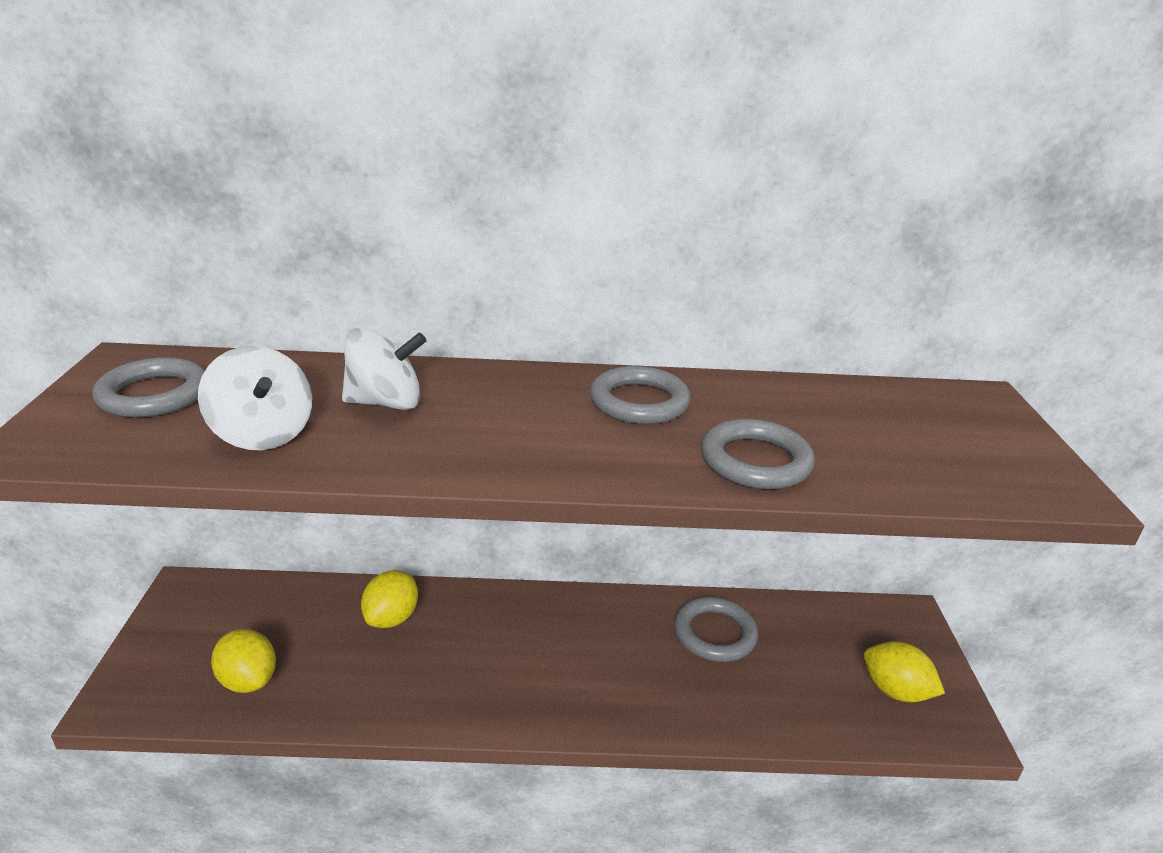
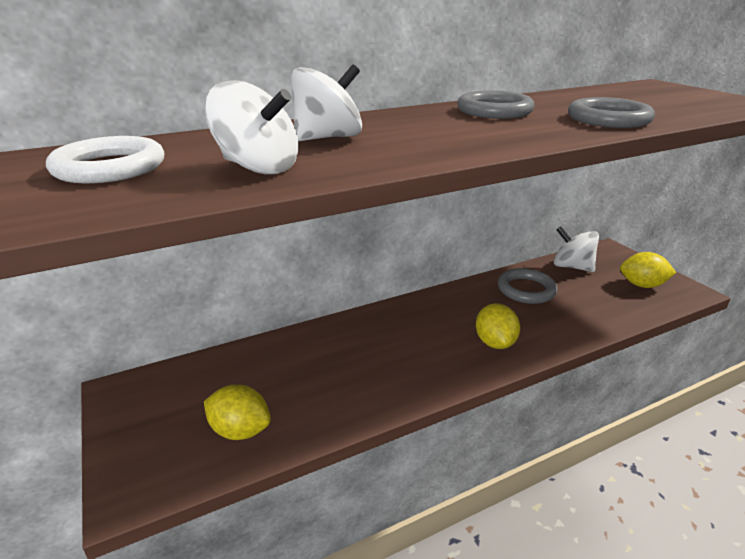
camera: 25 degrees left, 0 degrees up
(154, 394) = (110, 167): grey ring -> white ring
(392, 618) = (315, 350): yellow lemon -> yellow lemon (495, 342)
(818, 622) = (571, 267): none -> white spinning top

